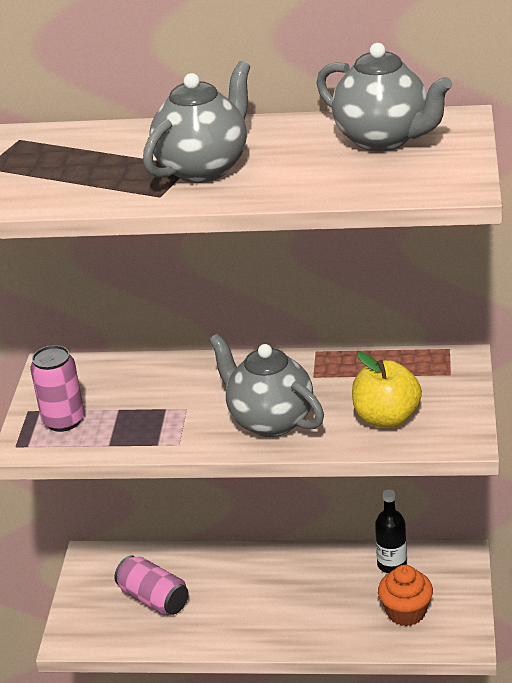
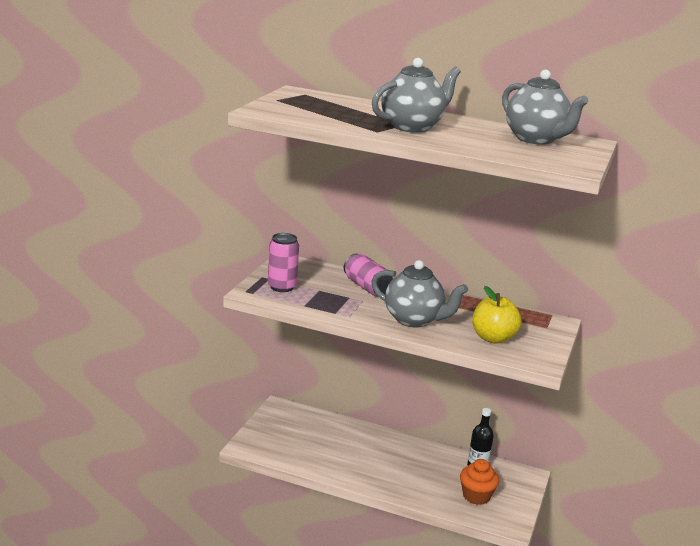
camera: 10 degrees right, 10 degrees down
(154, 599) = (310, 440): pink can -> pink can (367, 287)
(269, 421) = (414, 320): grey teapot -> grey teapot turned 150 degrees clockwise

